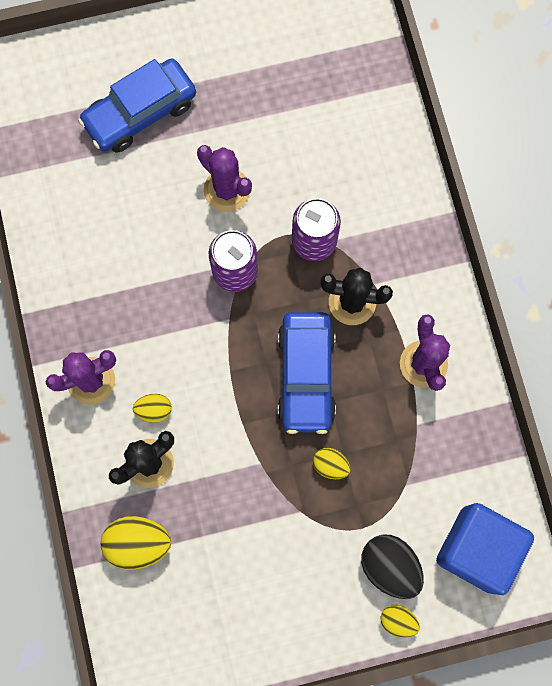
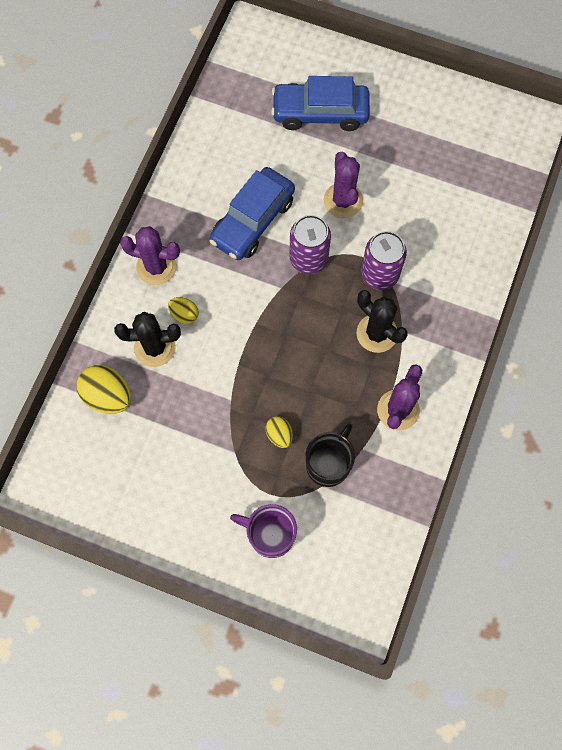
camera: 35 degrees right, 5 degrees down
(306, 375) = (307, 361): blue car -> blue car (253, 221)
(389, 566) = (270, 534): black egg -> purple mug
(396, 460) = (328, 464): none -> black mug
(398, 620) = (248, 576): yellow egg -> none
(477, 549) = (343, 568): blue cube -> none

